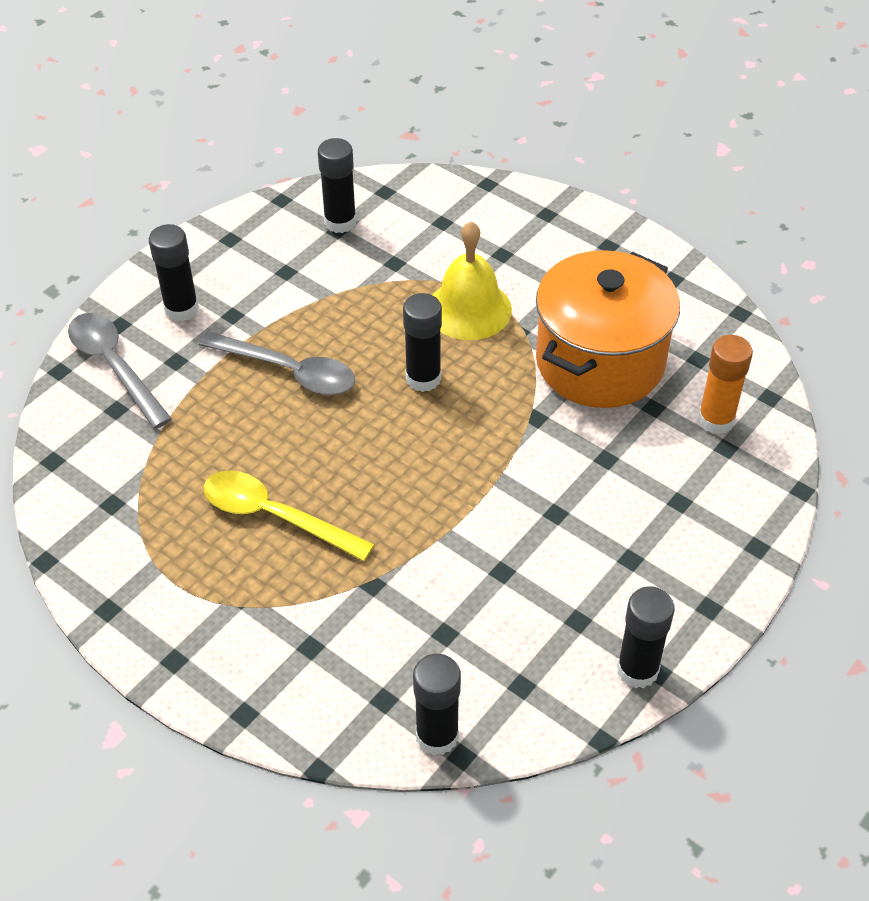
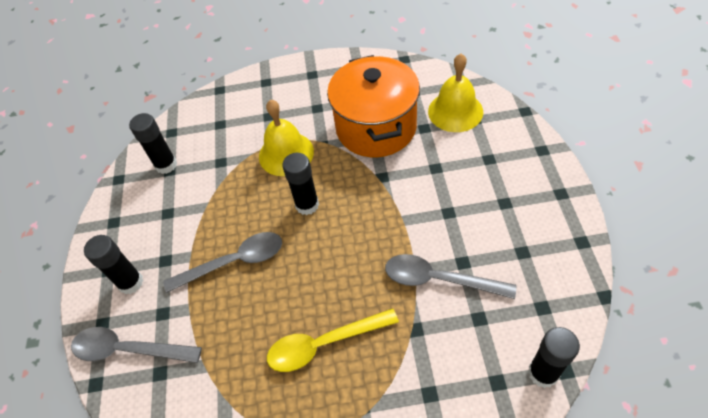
camera: 40 degrees left, 5 degrees up
(456, 564) = (439, 279): none -> grey spoon
(637, 670) = (574, 249): black glue stick -> none
(716, 420) = (455, 111): orange glue stick -> yellow bell

